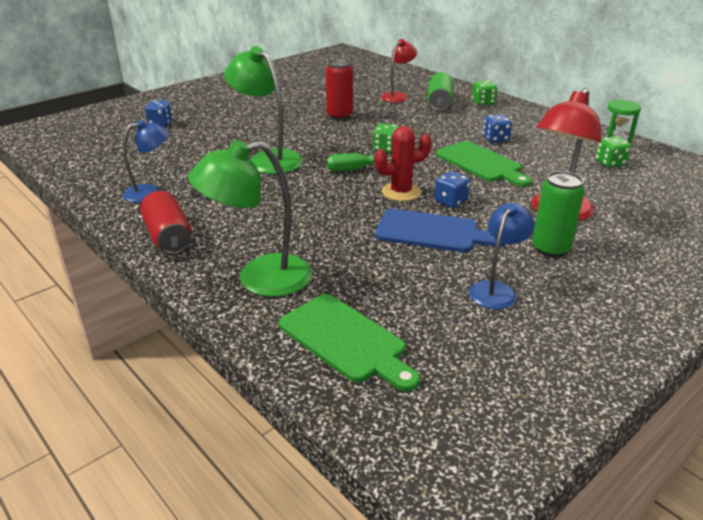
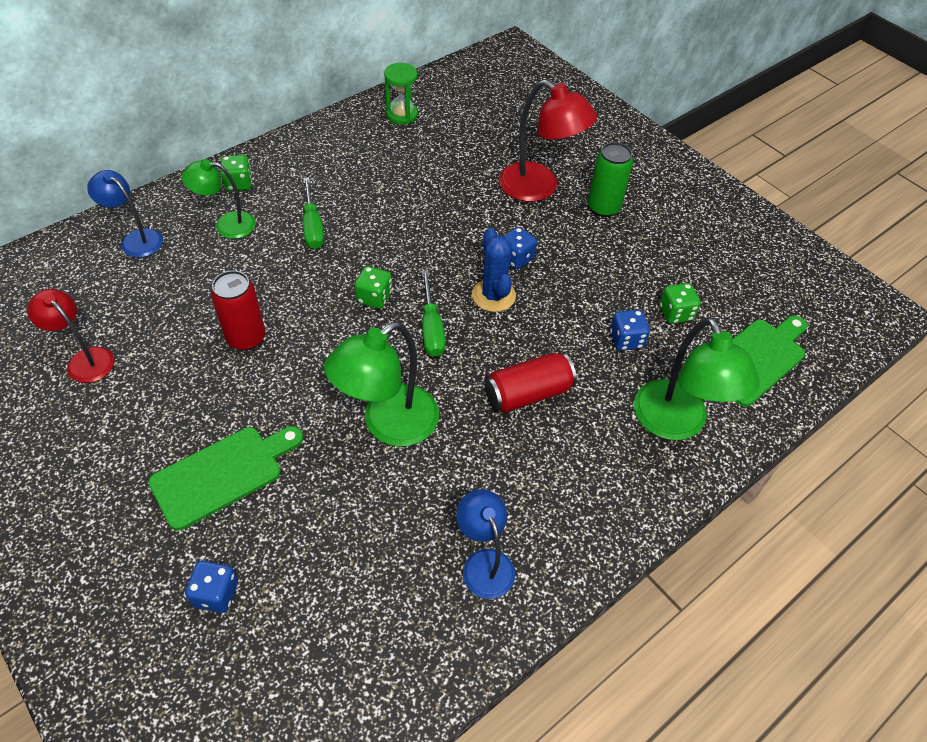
camera: 90 degrees left, 20 degrees up
(168, 237) = (602, 520): red can -> red can (528, 393)
(397, 96) = (183, 265): red lamp -> red lamp (85, 359)
(401, 192) = (493, 295): red cactus -> blue cactus
(432, 232) = (579, 281): blue cutting board -> none
(439, 103) = (227, 225): green can -> green lamp
(451, 126) = (313, 227): none -> green screwdriver
(481, 163) = (426, 219): green cutting board -> green cutting board (222, 474)
(495, 139) = (360, 195): blue dice -> blue dice (626, 340)
(496, 290) = (670, 254): blue lamp -> blue lamp (136, 239)
(610, 163) = (436, 127): green dice -> green dice (675, 313)

